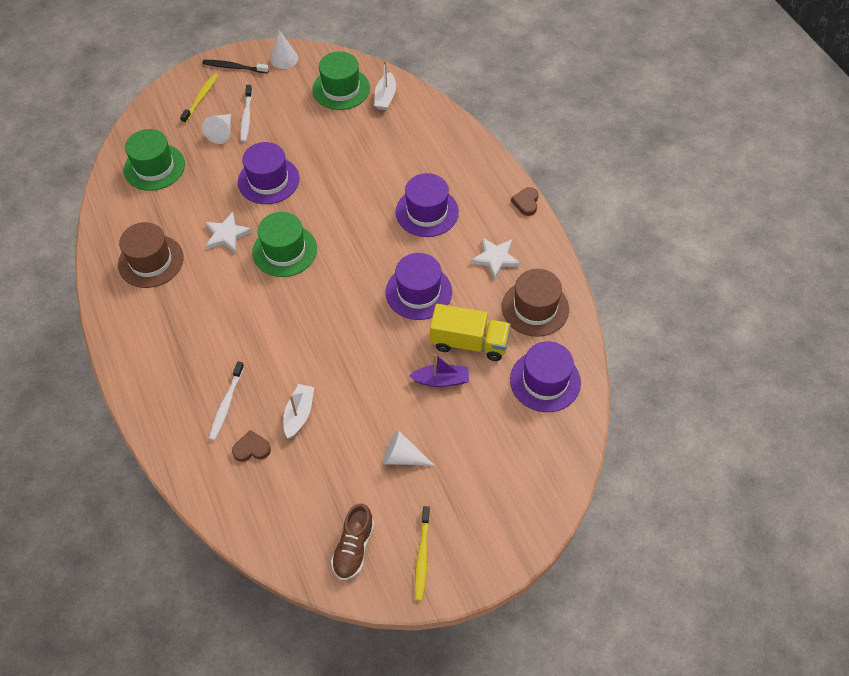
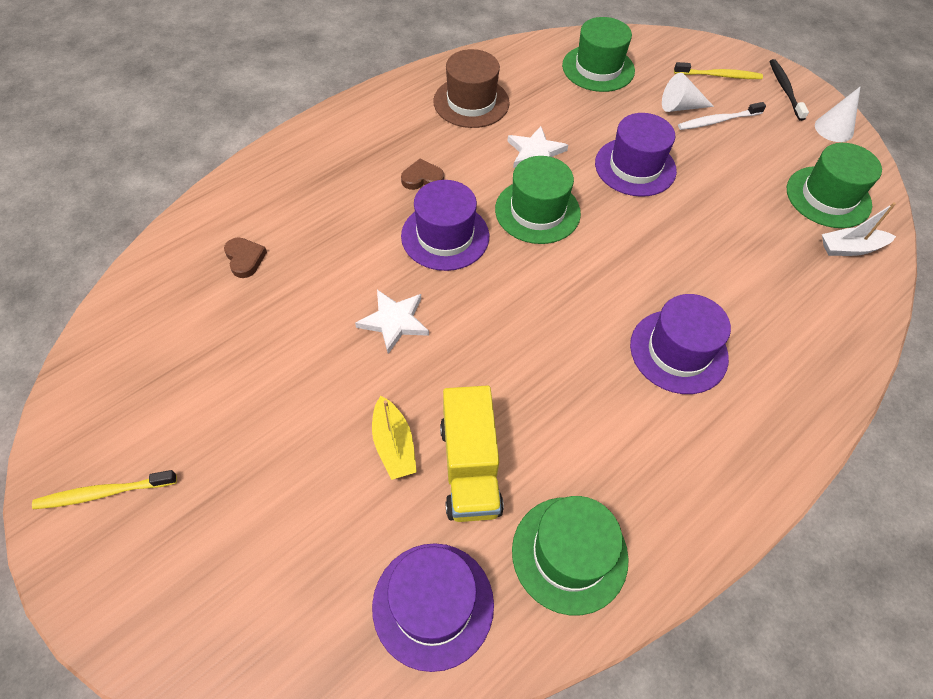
camera: 70 degrees right, 0 degrees up
(226, 404) = (300, 219): white toothbrush -> none
(299, 414) = (301, 292): white boat -> none
(353, 548) = (114, 404): brown shoe -> none
(403, 457) = (258, 427): white cone -> none
(418, 292) = (534, 377): purple hat -> purple hat (445, 236)
(441, 380) = (394, 445): purple boat -> yellow boat
(495, 258) = (639, 468): white star -> white star (394, 321)
(526, 203) = (772, 489): brown heart -> brown heart (422, 178)
(535, 308) = (569, 554): brown hat -> green hat

